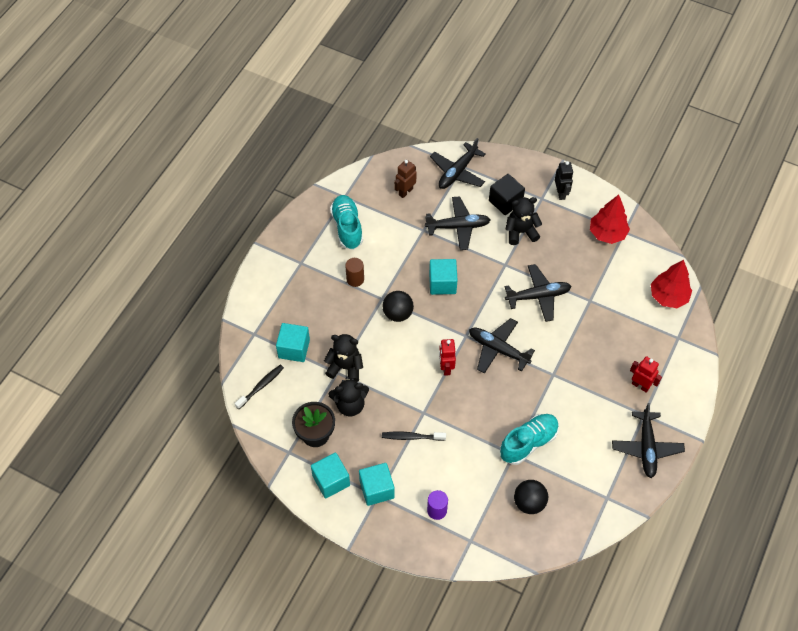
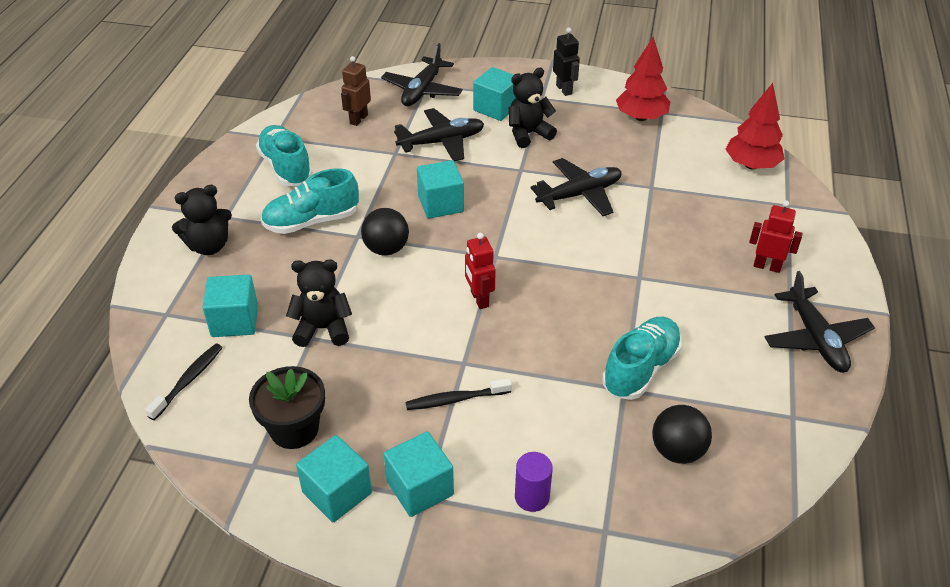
camera: 15 degrees left, 15 degrees down
(350, 405) = (343, 376): black teddy bear -> black teddy bear (209, 246)
(355, 279) = (312, 221): brown cylinder -> turquoise shoe
(498, 349) = (547, 263): black plane -> none
(505, 201) = (496, 108): black cube -> turquoise cube

